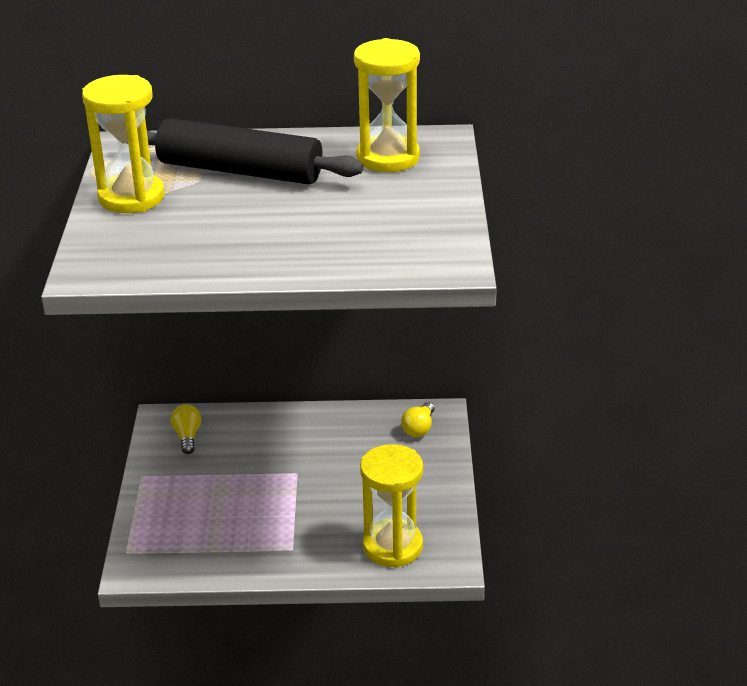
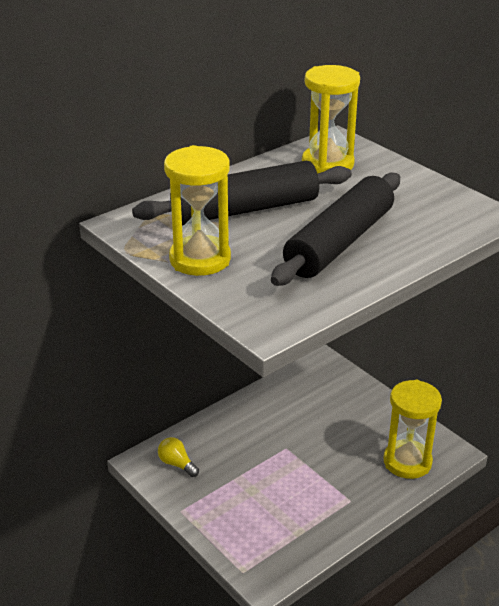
camera: 40 degrees left, 0 degrees up
(266, 231) = (339, 242): none -> black rolling pin
(419, 428) = (324, 377): yellow light bulb -> none

